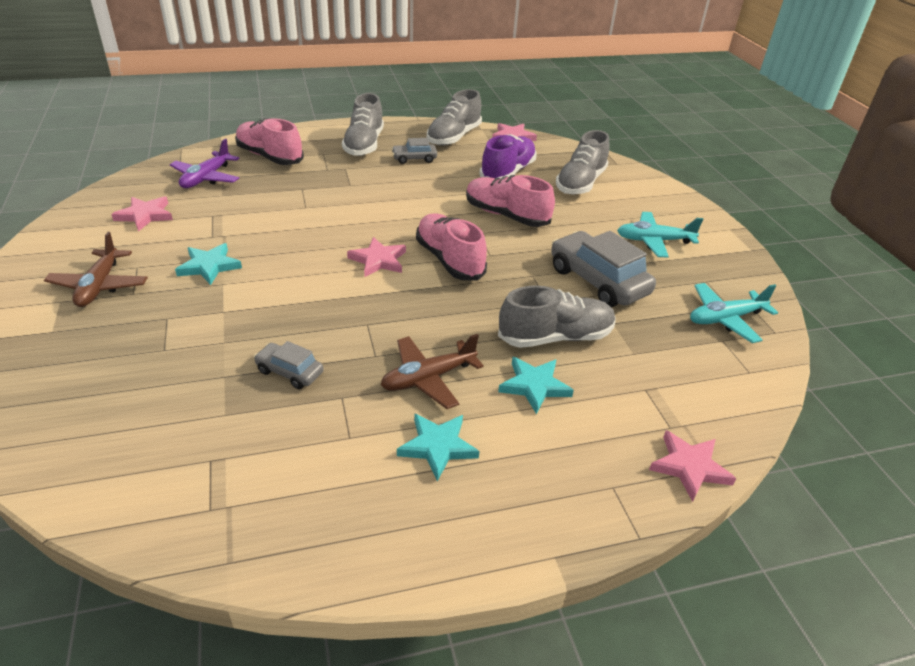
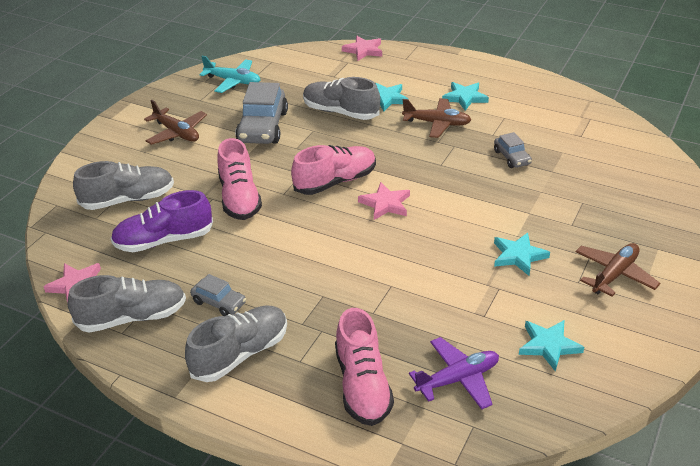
camera: 135 degrees left, 0 degrees up
(145, 215) = (549, 346): pink star -> turquoise star
(449, 260) = (335, 182): pink shoe -> pink shoe turned 135 degrees counterclockwise
(654, 241) = (177, 133): turquoise plane -> brown plane

